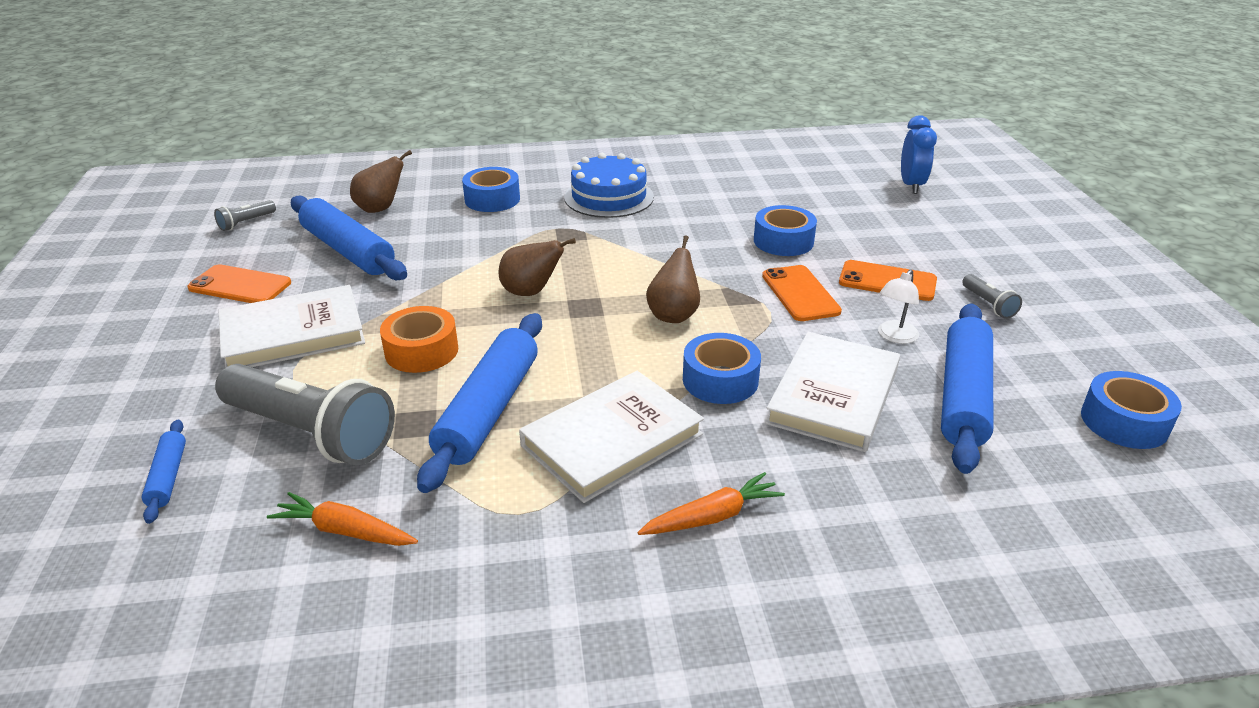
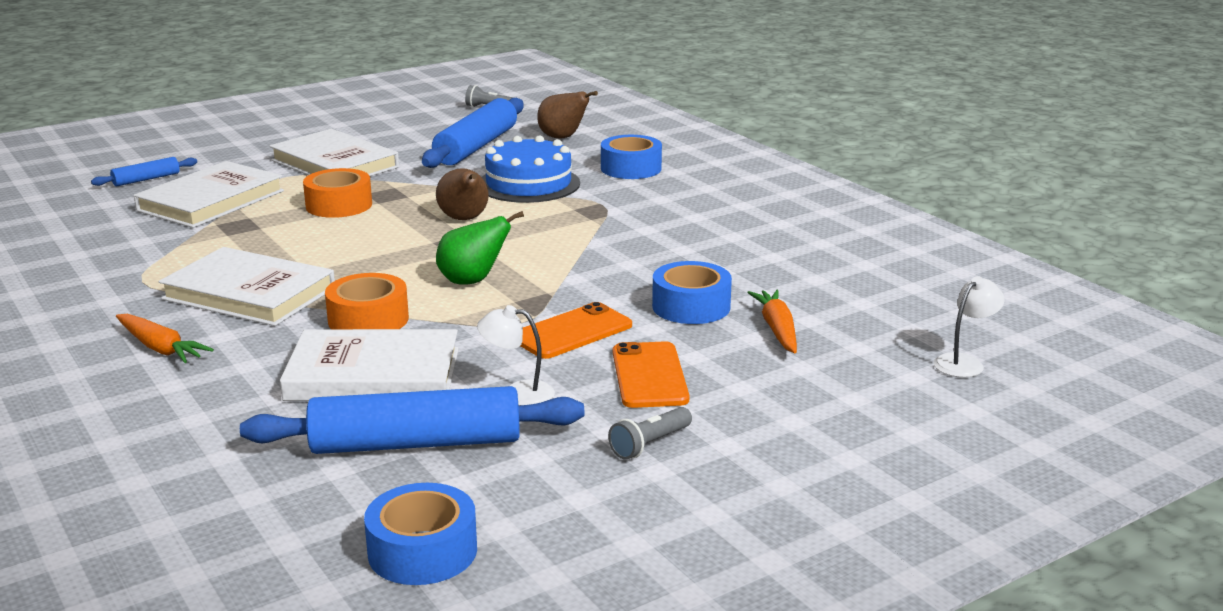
camera: 65 degrees right, 10 degrees down
(240, 285) = (391, 132): orange phone -> none
(311, 433) = (211, 201): grey flashlight -> white book
(345, 531) = (106, 236): orange carrot -> orange carrot (777, 329)
(489, 410) = (268, 244): blue rolling pin -> none
(609, 197) = (697, 210): blue cake -> blue cake (528, 184)
(673, 315) = (472, 281): brown pear -> green pear
(720, 380) = (368, 319): blue tape -> orange tape
(911, 185) = (964, 362): blue clock -> white lamp

